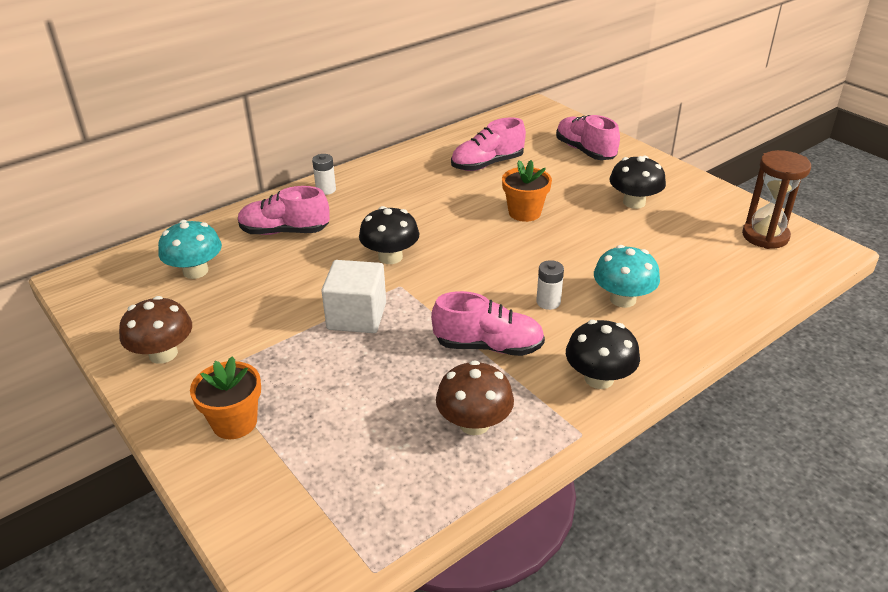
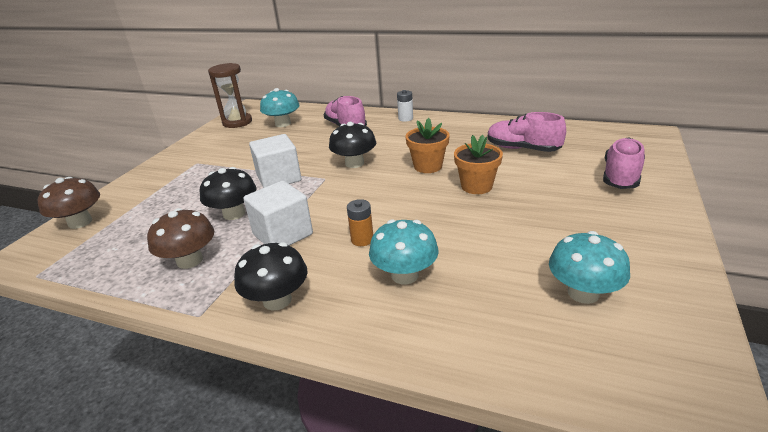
camera: 60 degrees right, 5 degrees down
(163, 354) = (205, 146): brown mushroom -> brown mushroom (80, 222)
(234, 422) = (156, 184): orange flower pot -> orange flower pot (428, 166)
(488, 346) = (283, 234): pink shoe -> white cube
(548, 302) = (362, 239): white battery -> orange battery
(634, 202) = (575, 229): black mushroom -> black mushroom (234, 214)
(708, 236) = (583, 293): none -> turquoise mushroom
(765, 236) = (648, 338): brown hourglass -> brown hourglass (237, 122)

